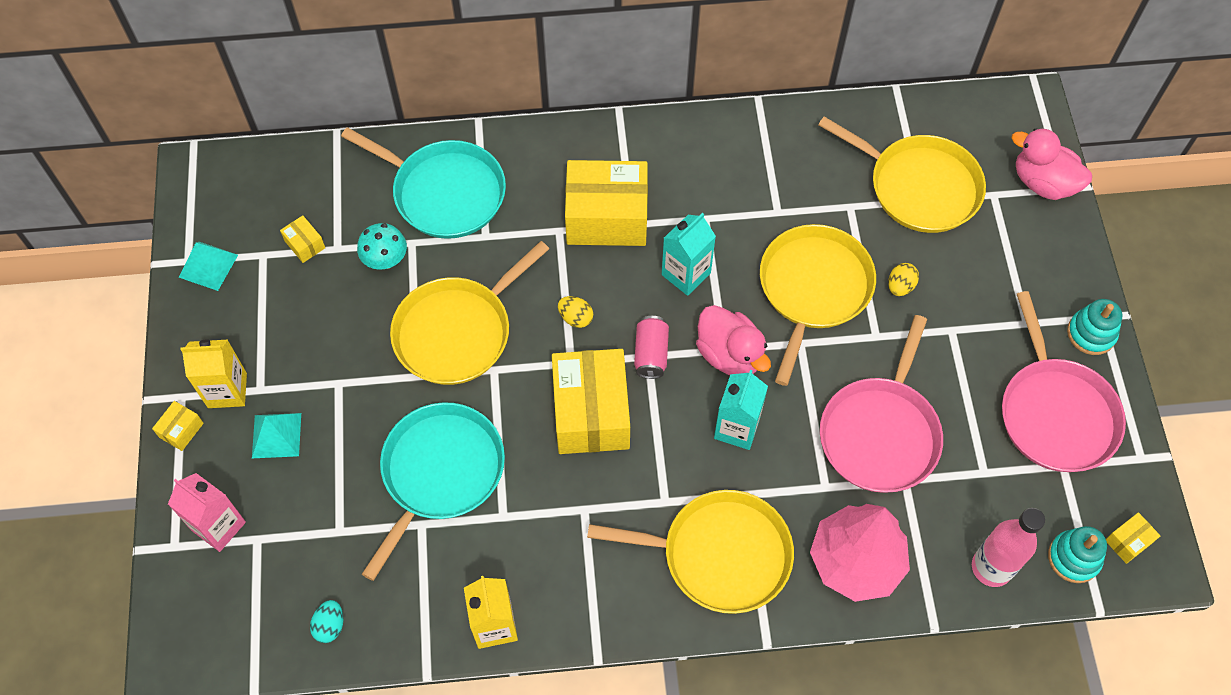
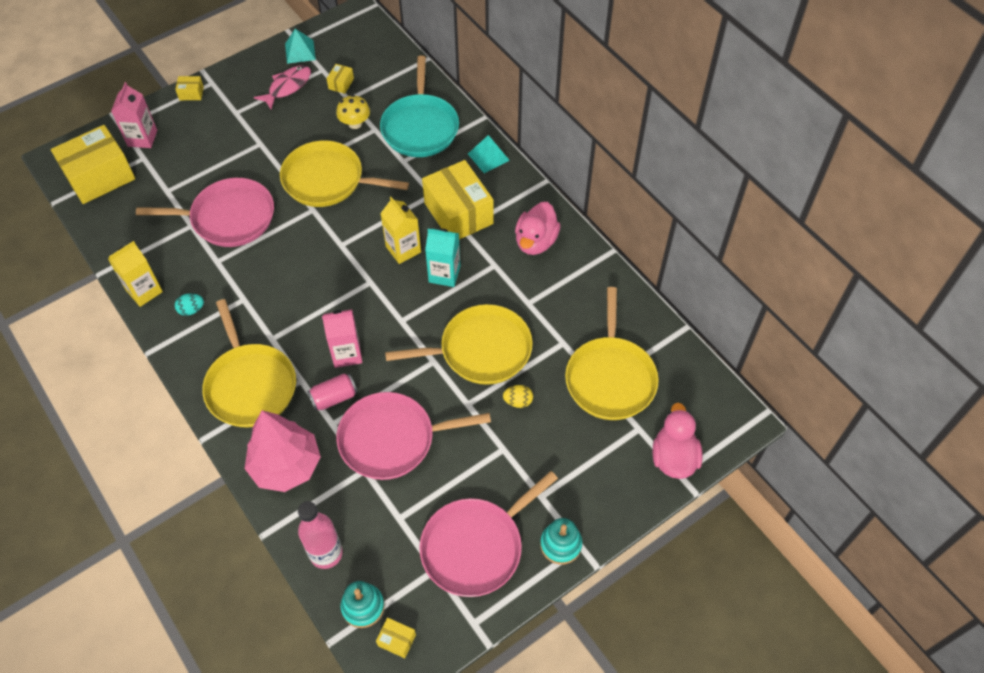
camera: 60 degrees right, 5 degrees down
(227, 390) = (227, 99): yellow carton -> yellow carton (403, 249)
(261, 308) = (287, 87): none -> pink fish
(276, 435) = (211, 134): turquoise pyramid -> turquoise pyramid (488, 157)
(330, 626) = (107, 215): turquoise egg -> turquoise egg (191, 310)
(385, 260) = (355, 123): turquoise mushroom -> yellow mushroom
(439, 473) = (228, 217): turquoise pan -> pink pan
(575, 318) = (374, 232): yellow egg -> none
(591, 413) = (312, 271): yellow box -> yellow box (100, 176)
(651, 354) = (373, 282): pink can -> pink can (334, 397)
(730, 354) = (399, 325): pink duck -> pink duck (536, 241)
(737, 428) = (347, 354): turquoise carton -> pink carton

